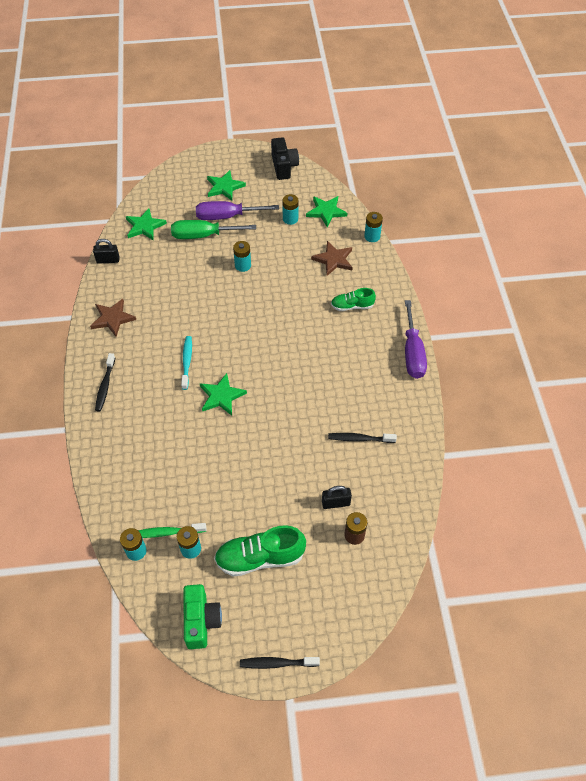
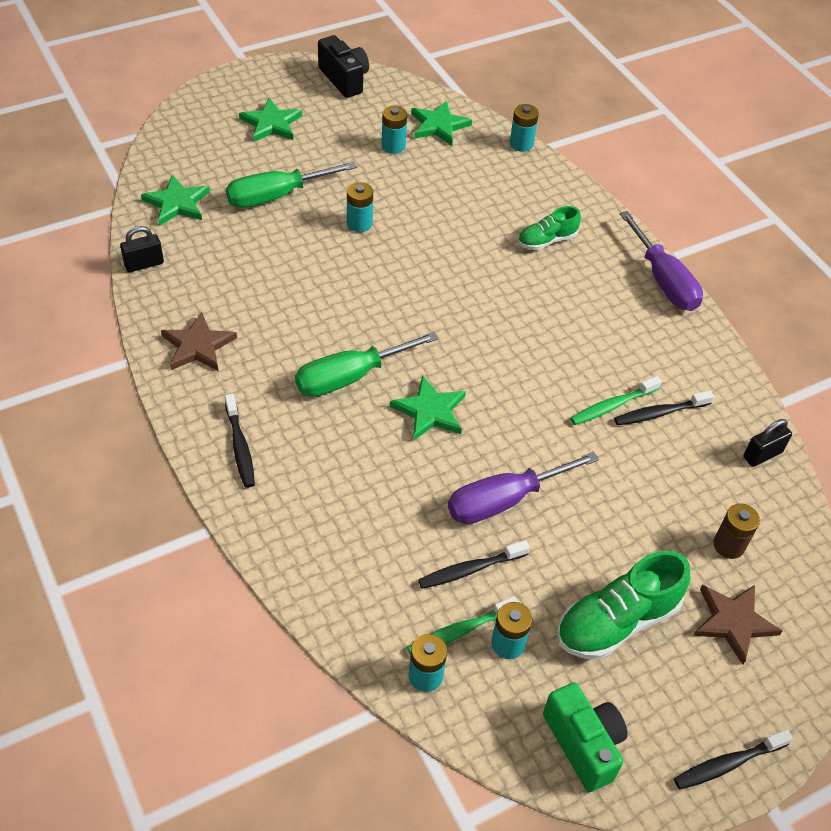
camera: 25 degrees left, 5 degrees down
(187, 362) = (350, 377): turquoise toothbrush -> green screwdriver
(193, 498) = (470, 569): none -> black toothbrush
(227, 216) = (298, 162): purple screwdriver -> purple screwdriver (504, 500)
(332, 425) = (612, 406): none -> green toothbrush
(333, 260) = (485, 186): brown star -> brown star (733, 622)
(336, 503) = (678, 510): black padlock -> black padlock (762, 455)

